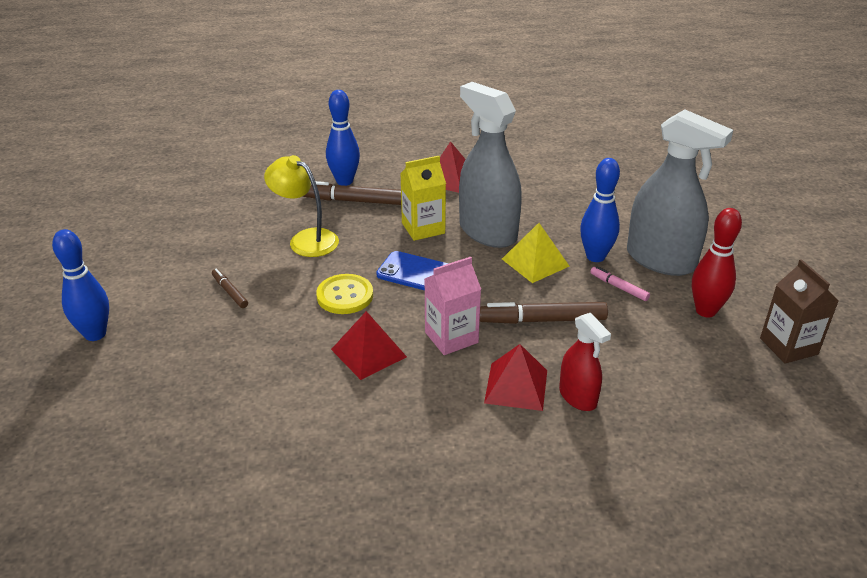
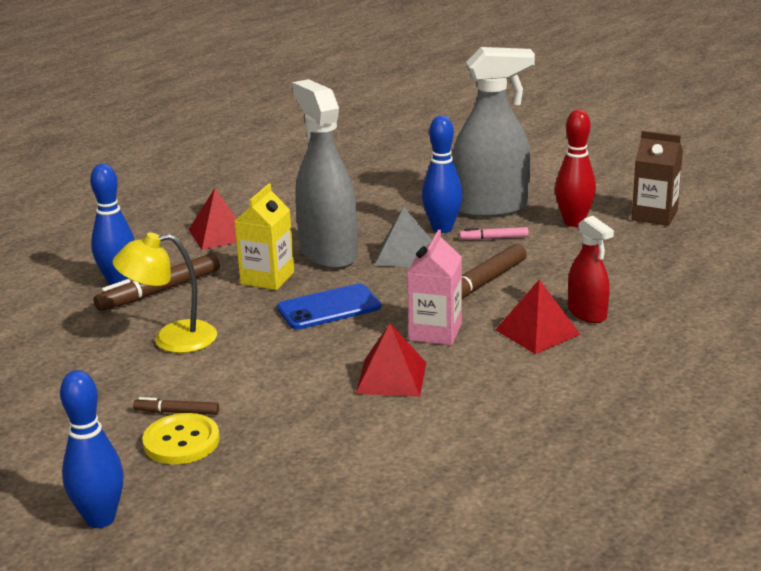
camera: 45 degrees left, 10 degrees down
(345, 296) = (293, 355): yellow button -> yellow button (181, 441)
(487, 232) = (328, 254): grey spray bottle -> grey spray bottle turned 60 degrees clockwise
(535, 262) = (405, 254): yellow pyramid -> grey pyramid
(578, 397) = (587, 313): red spray bottle -> red spray bottle turned 45 degrees clockwise

